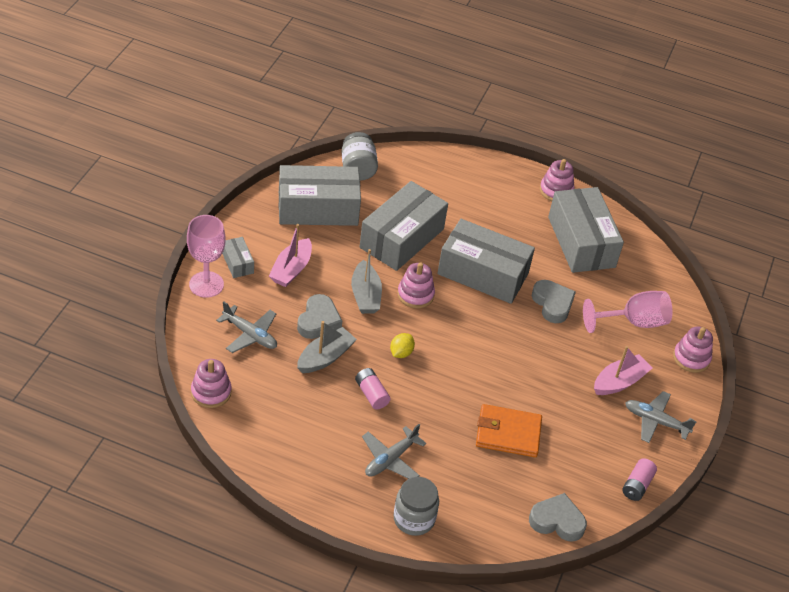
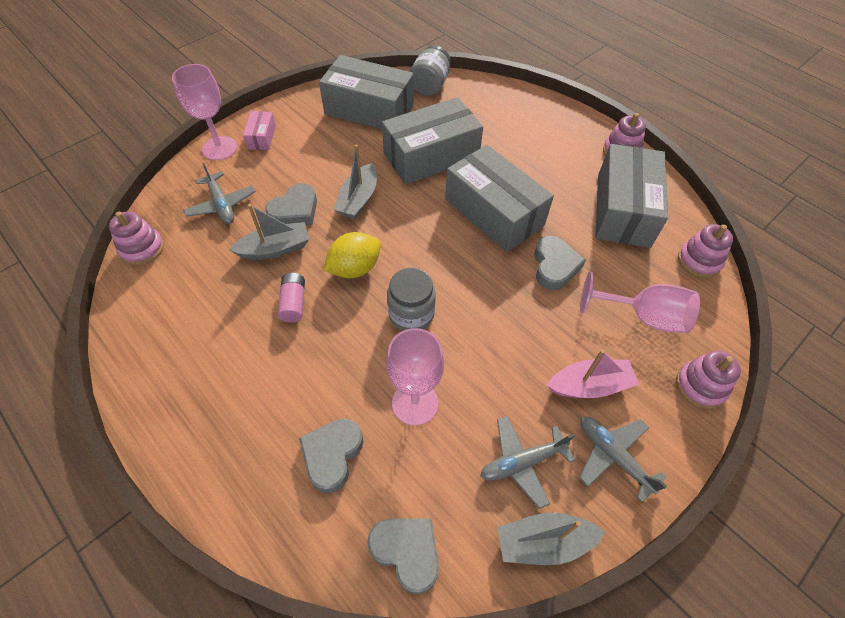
camera: 30 degrees right, 10 degrees up
(237, 263) = (261, 137): grey box -> pink box
(291, 270) = (305, 156): pink boat -> none
(390, 459) = (261, 386): grey plane -> grey plane (522, 462)
(401, 353) = (354, 268): yellow lemon -> yellow lemon, size x1.65
(414, 519) = (235, 473): grey jar -> grey jar (411, 314)
(415, 295) = (409, 213): pink stacking toy -> pink stacking toy (699, 261)
(472, 485) = (332, 455): none -> grey heart
(508, 433) = (415, 403): orange wallet -> pink goblet
(637, 485) = (543, 542): pink battery -> grey boat

